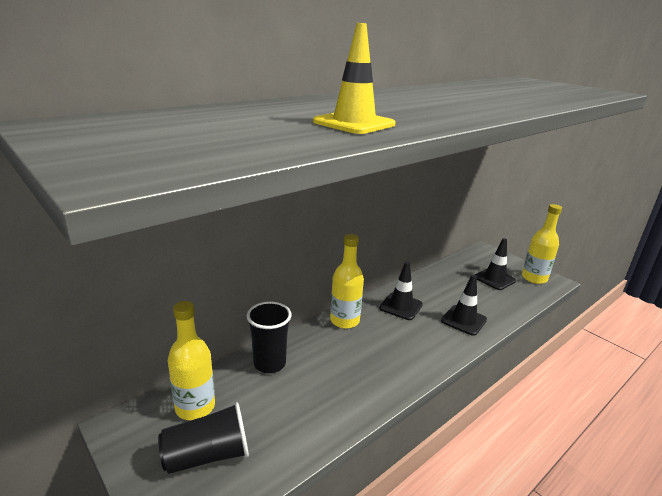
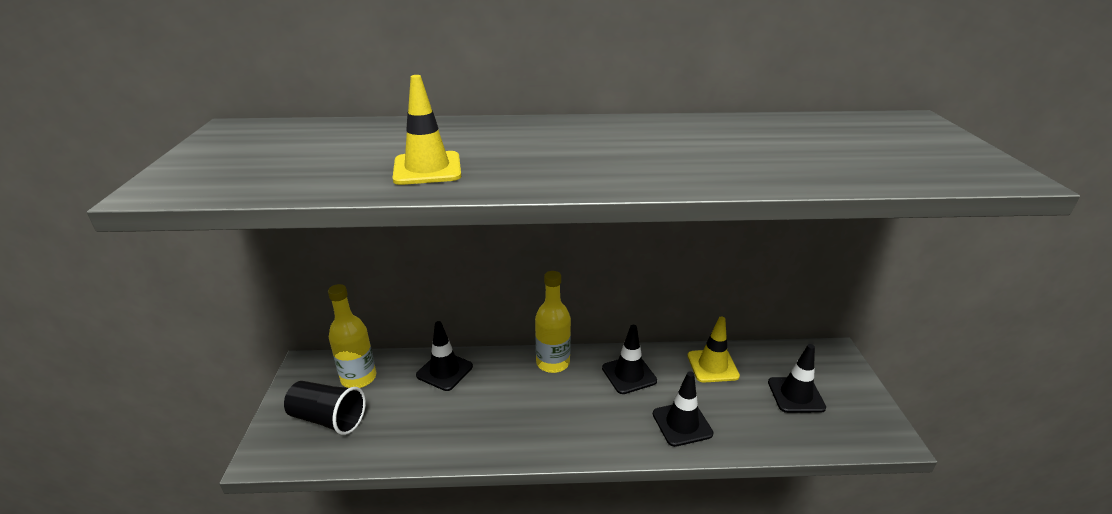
camera: 40 degrees right, 5 degrees up
(269, 363) = (444, 371): black cup -> black traffic cone
(438, 281) = (712, 366): none -> yellow traffic cone
(534, 278) = (862, 420): yellow bottle -> none

